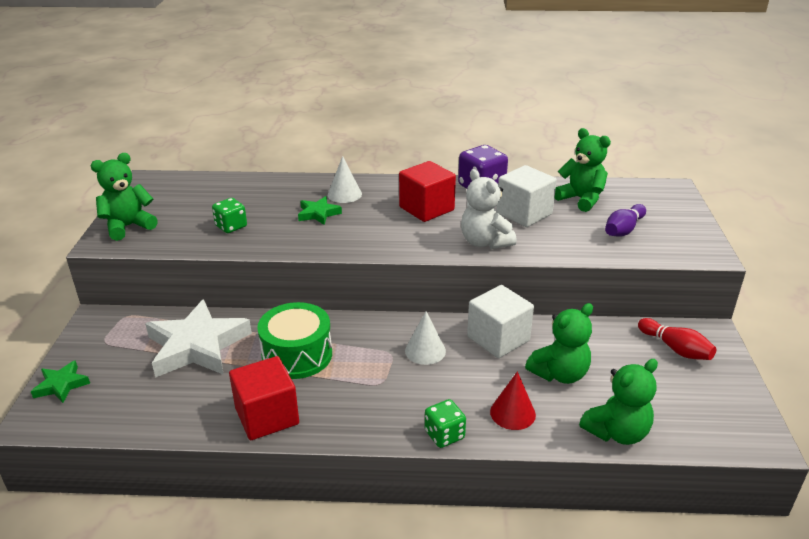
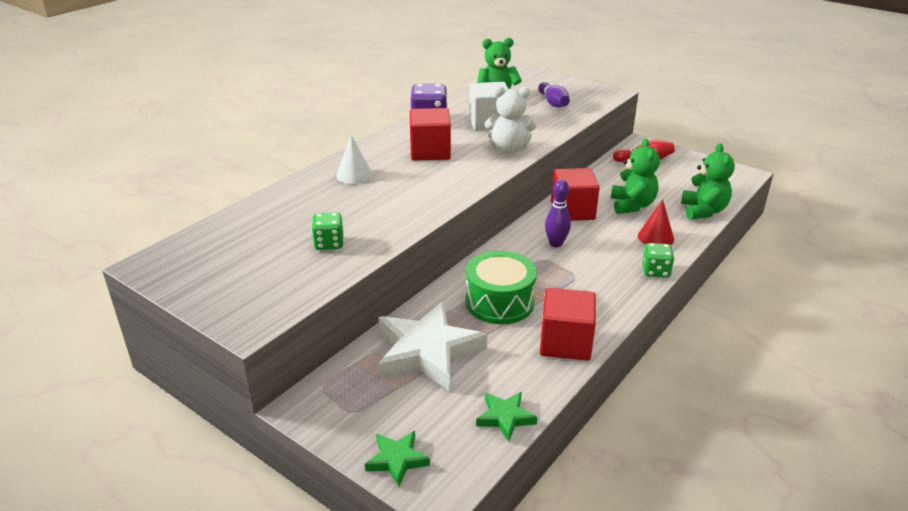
camera: 55 degrees left, 0 degrees up
(128, 226) = (239, 301): green teddy bear -> none
(318, 214) = (370, 196): green star -> green star (505, 418)
(425, 351) = (556, 244): white cone -> purple bowling pin
(498, 339) = (572, 211): white cube -> red cube

